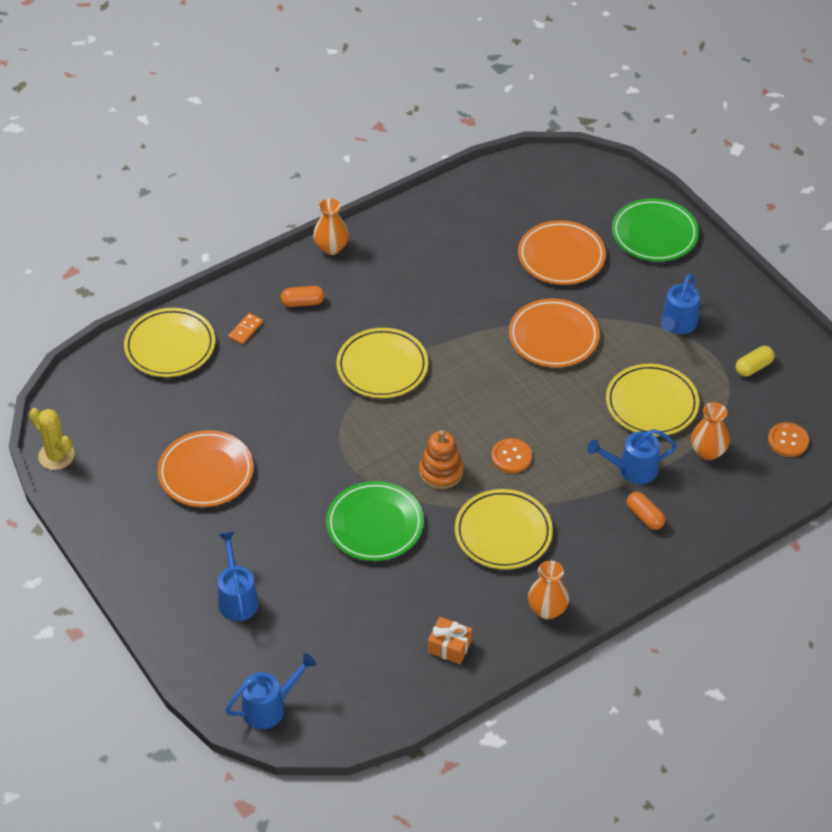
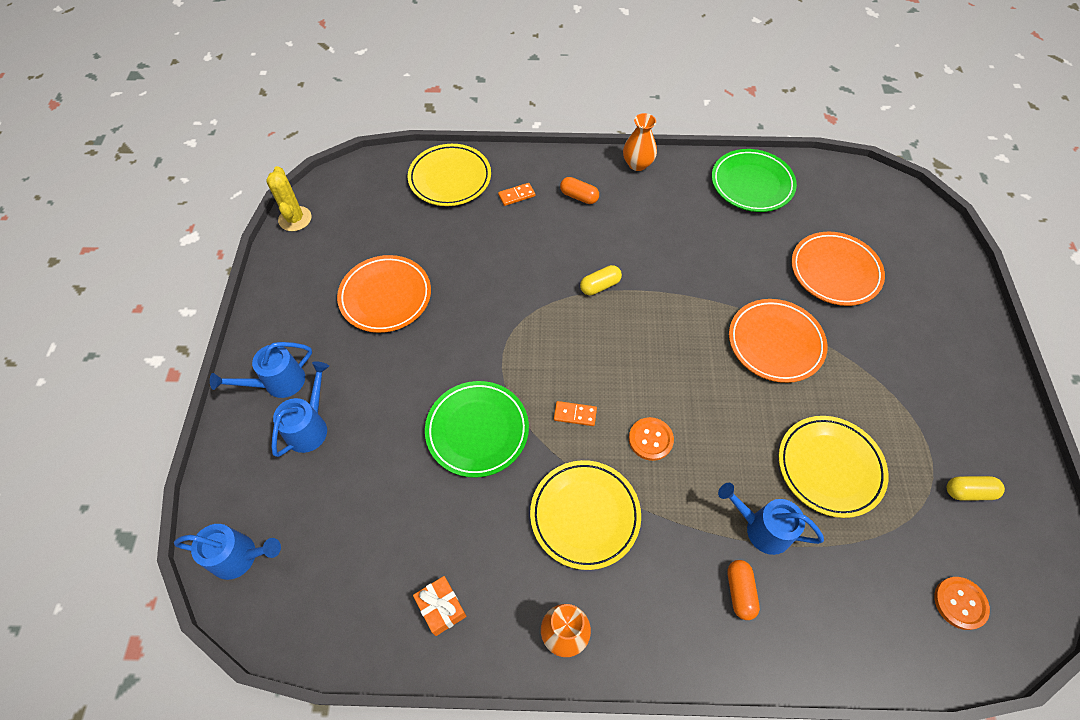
camera: 35 degrees right, 10 degrees up
(382, 367) = (600, 286): yellow plate -> yellow capsule
(441, 472) = (575, 414): orange stacking toy -> orange domino
(654, 234) = (943, 296): green plate -> green plate (752, 184)
(677, 325) = (910, 399): blue watering can -> blue watering can (277, 383)
(707, 452) = (857, 559): orange vase -> none

